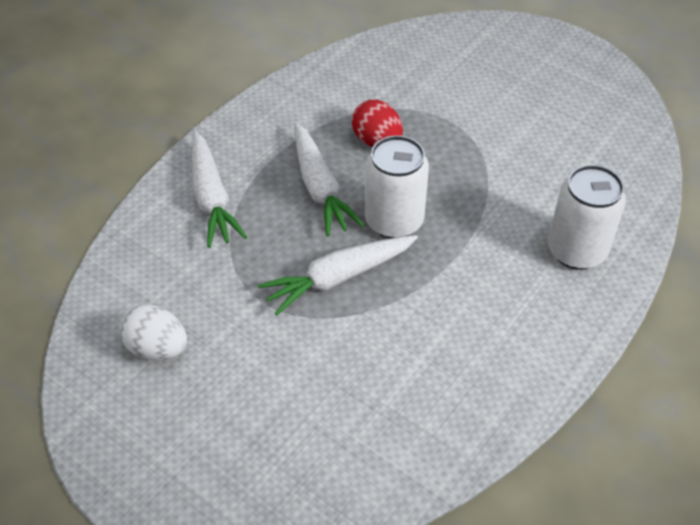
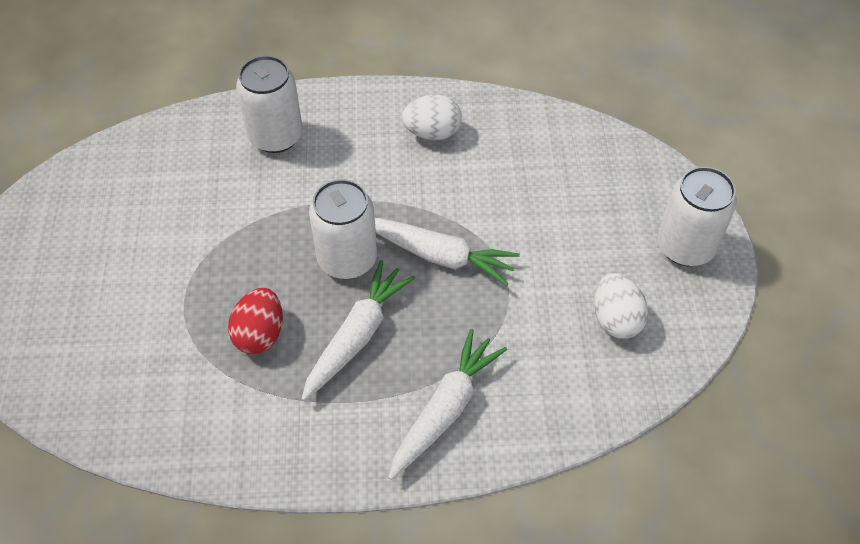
camera: 130 degrees left, 5 degrees up
(157, 463) = (685, 247): none -> white can
(481, 365) = (432, 133): none -> white egg

